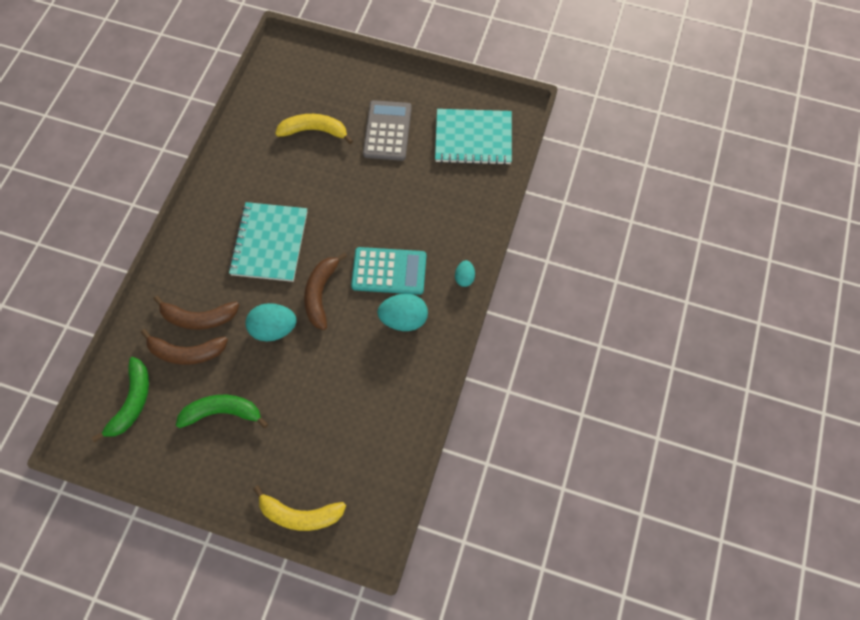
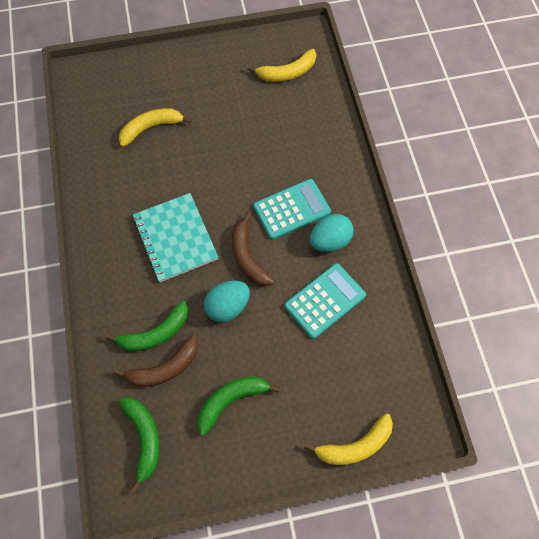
camera: 30 degrees left, 0 degrees up
(199, 318) = (155, 333): brown banana -> green banana
(362, 371) = (325, 301): none -> turquoise calculator
(387, 131) = (213, 99): grey calculator -> none
(464, 278) = (355, 183): turquoise egg -> none
(473, 139) = (287, 72): turquoise notebook -> yellow banana

